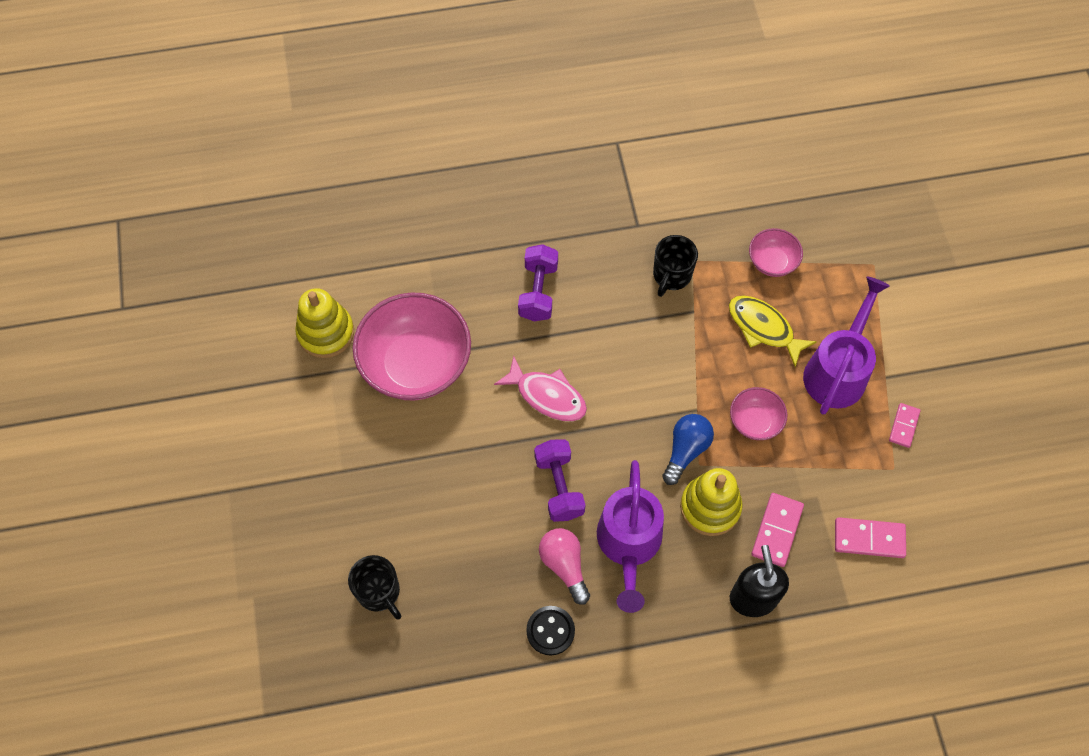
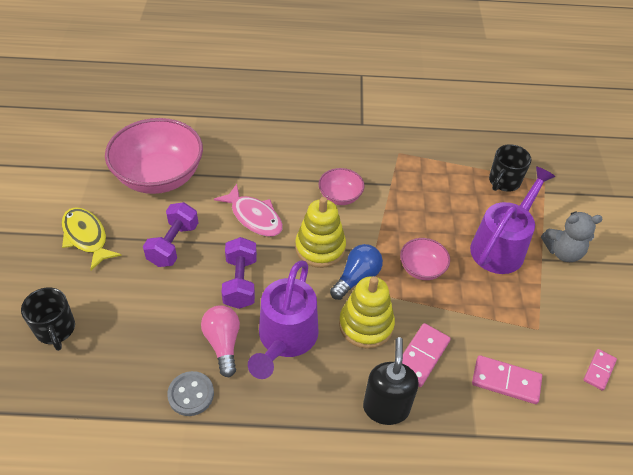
camera: 10 degrees right, 15 degrees down
(326, 333) = (101, 145): yellow stacking toy -> yellow stacking toy (320, 248)
(538, 291) = (272, 149): purple dumbbell -> purple dumbbell (173, 244)
(550, 631) = (191, 394): black button -> grey button
(671, 275) = (379, 158): black mug -> black mug (503, 182)
(764, 328) = (445, 206): yellow fish -> yellow fish (86, 237)
(772, 262) = (462, 164): pink bowl -> pink bowl (340, 196)
(903, 426) = (552, 298): pink domino -> pink domino (599, 370)
(907, 362) = (563, 252): none -> grey teddy bear

